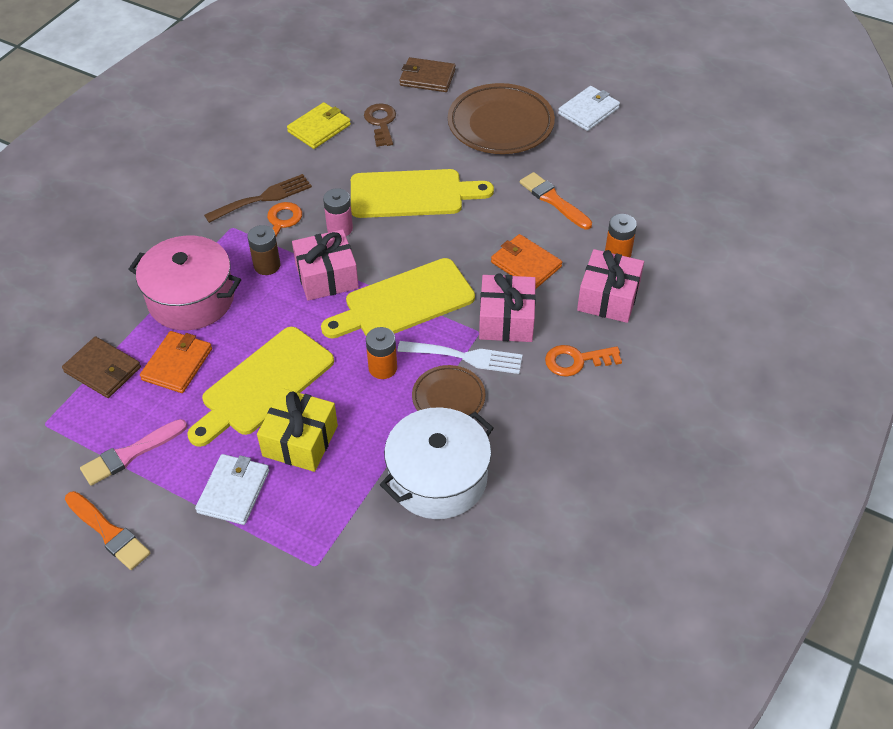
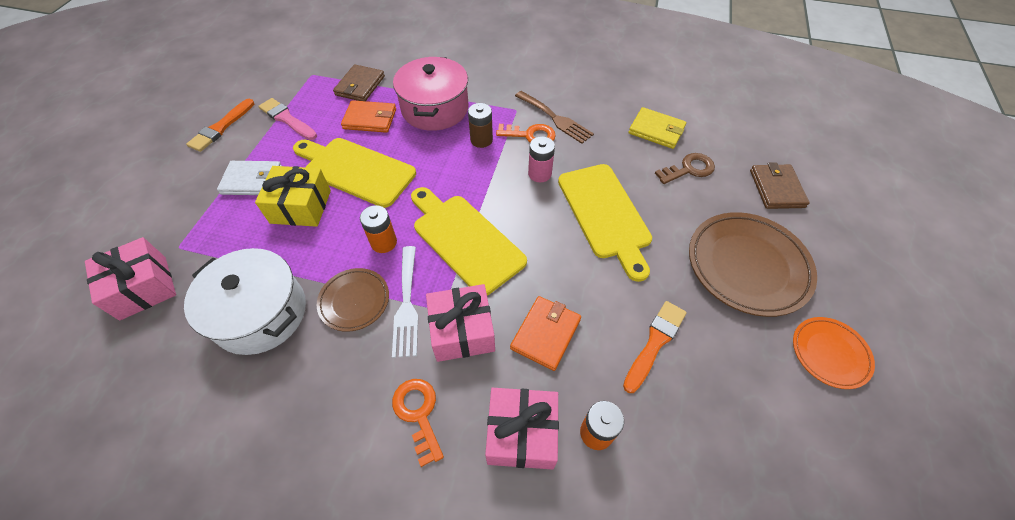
camera: 75 degrees right, 5 degrees up
(327, 276) = (480, 179): pink gift -> pink gift (143, 287)
(588, 111) = (829, 354): white wallet -> orange plate

